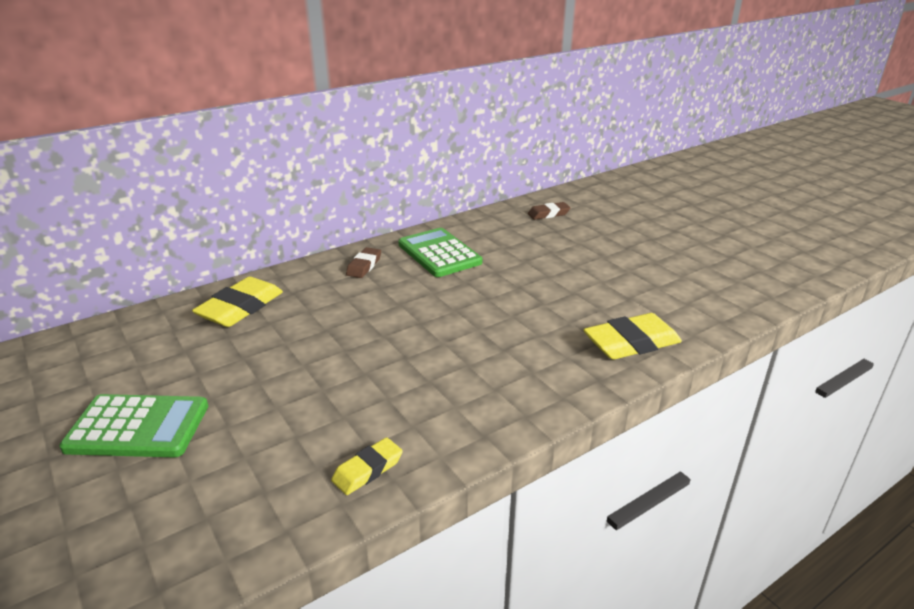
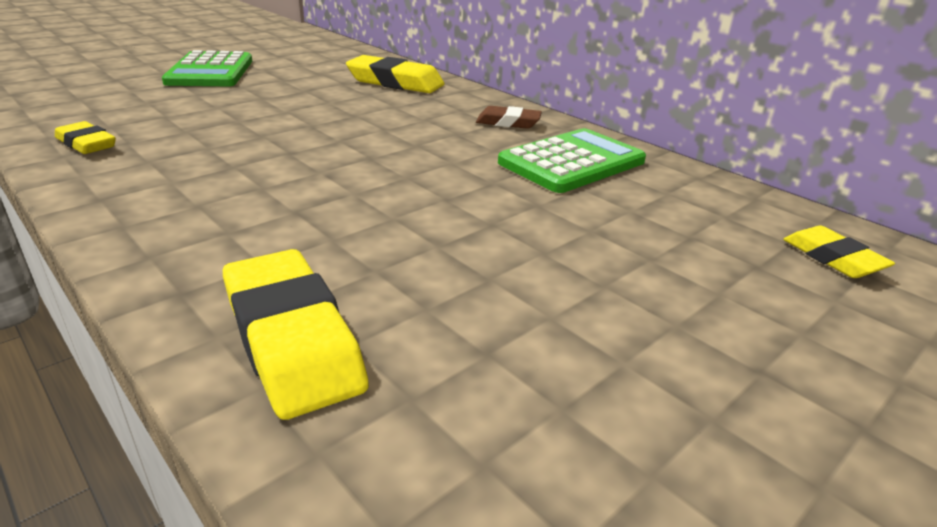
camera: 80 degrees right, 0 degrees up
(548, 214) = (832, 258): brown eraser -> yellow eraser

